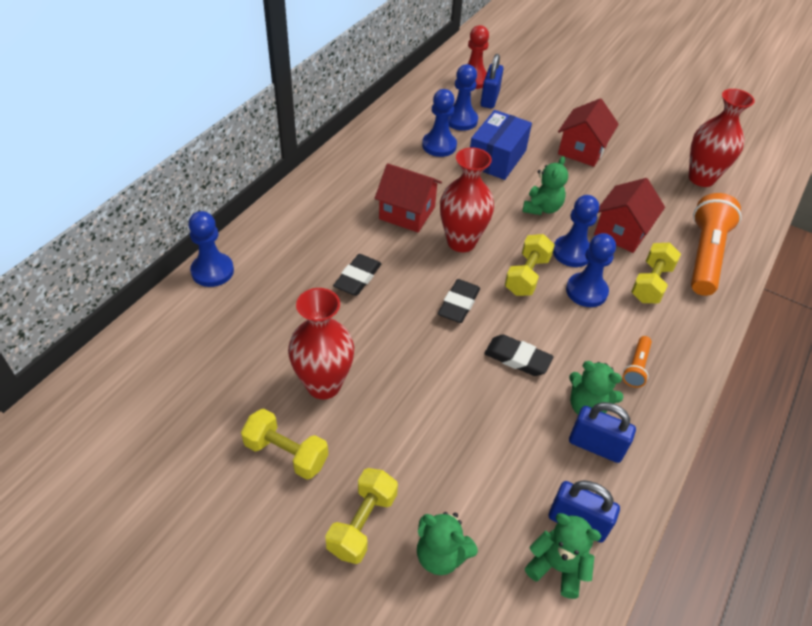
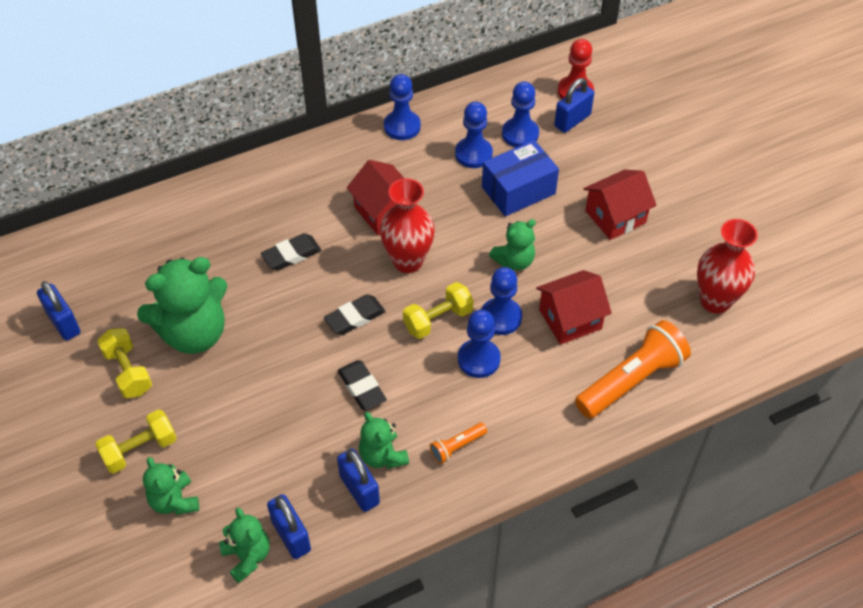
camera: 35 degrees right, 5 degrees up
(176, 440) = (63, 323): none -> blue padlock
(212, 271) = (184, 197): blue pawn -> blue pawn (402, 126)
(323, 385) = (194, 333): red vase -> green teddy bear
(651, 283) = (547, 381): yellow dumbbell -> none

